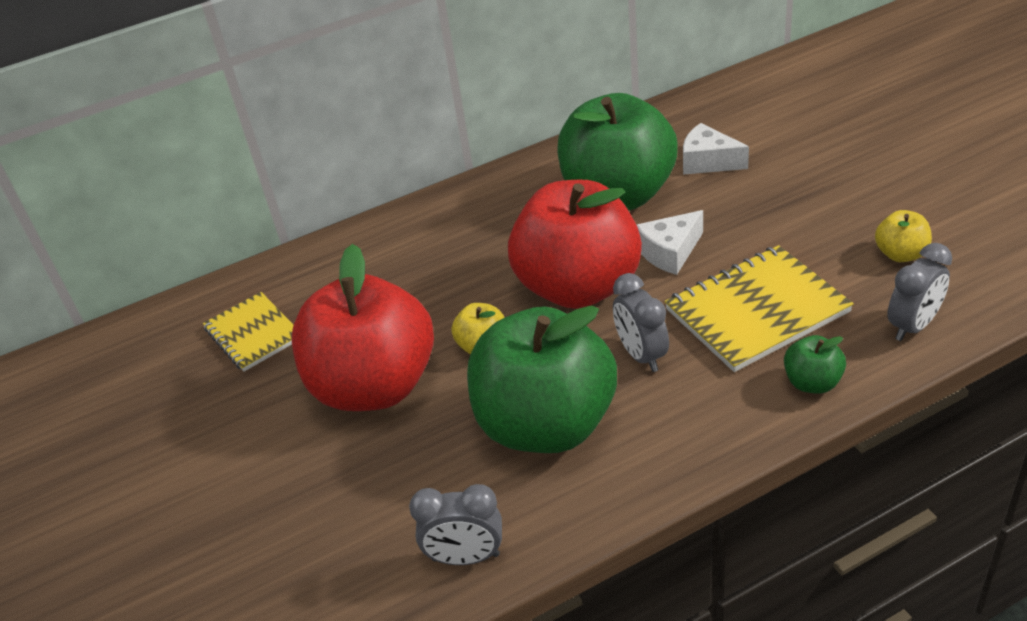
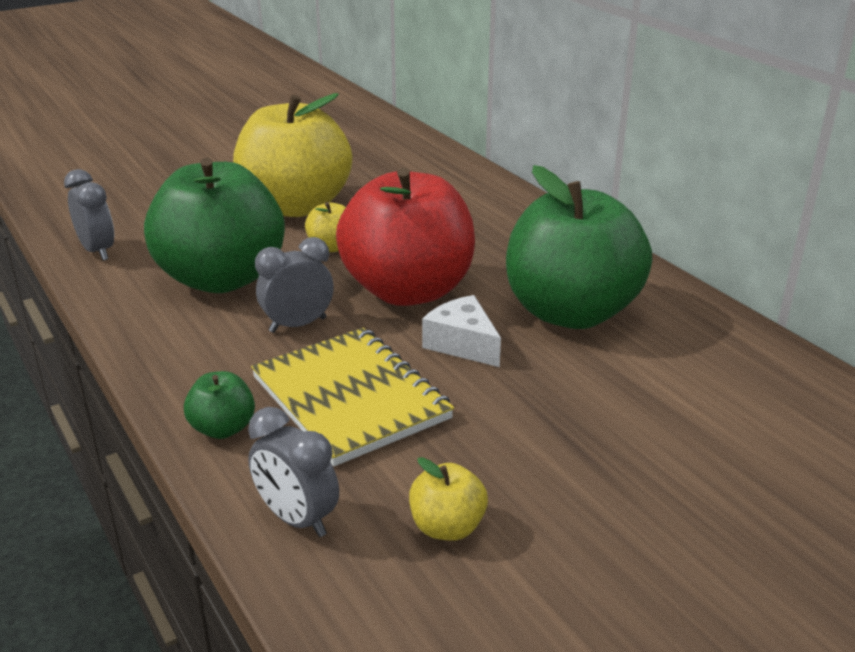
camera: 80 degrees right, 10 degrees down
(253, 334) = (370, 159): yellow notebook -> none
(374, 386) = (295, 206): red apple -> yellow apple
(465, 557) = (97, 251): grey clock -> grey clock turned 150 degrees clockwise
(708, 162) = (652, 375): white cheese -> none

